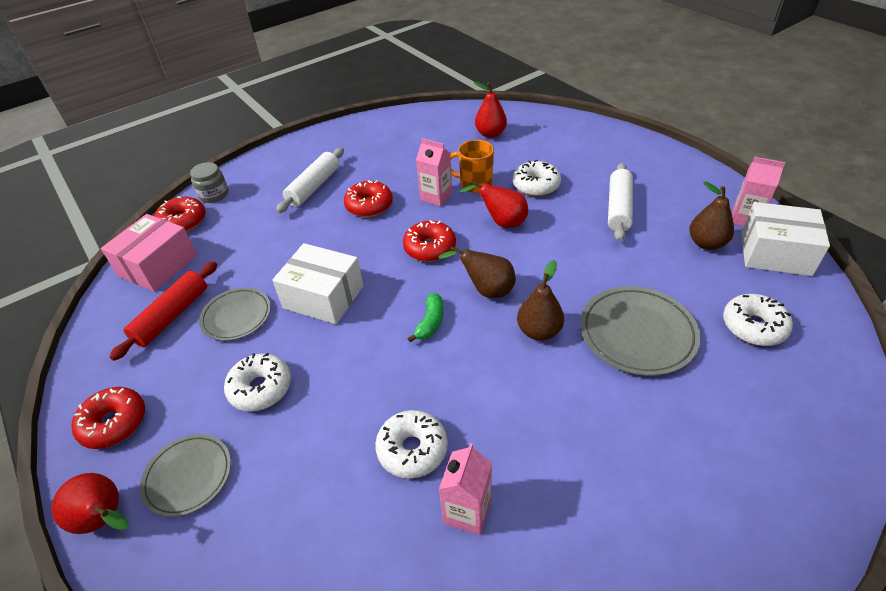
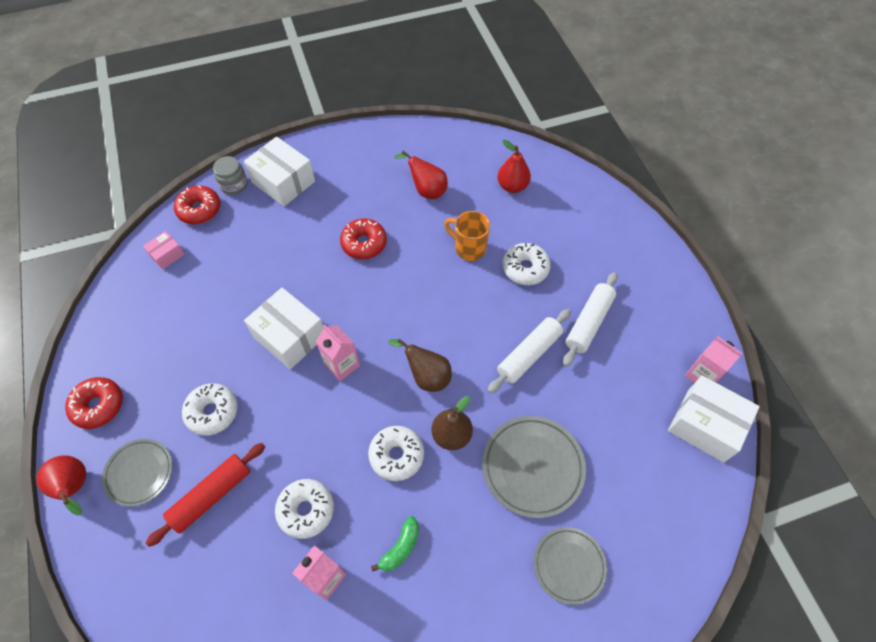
camera: 15 degrees right, 15 degrees up
(158, 265) = (167, 255): pink box -> pink box, size x0.51
(172, 316) = (165, 314): red rolling pin -> red rolling pin (212, 495)
(236, 316) = (214, 333): grey plate -> grey plate (569, 565)
(265, 181) = (283, 182): none -> white box
(313, 187) = (323, 203): white rolling pin -> white rolling pin (528, 354)
(430, 248) = (398, 312): red donut -> none
(430, 322) = (366, 394): green banana -> green banana (400, 547)
(436, 196) = (427, 252): pink carton -> pink carton (342, 365)
(501, 222) = (473, 303): red pear -> red pear (426, 190)
(706, 243) = (647, 392): brown pear -> none
(753, 326) = (637, 496): white donut -> white donut (396, 455)

